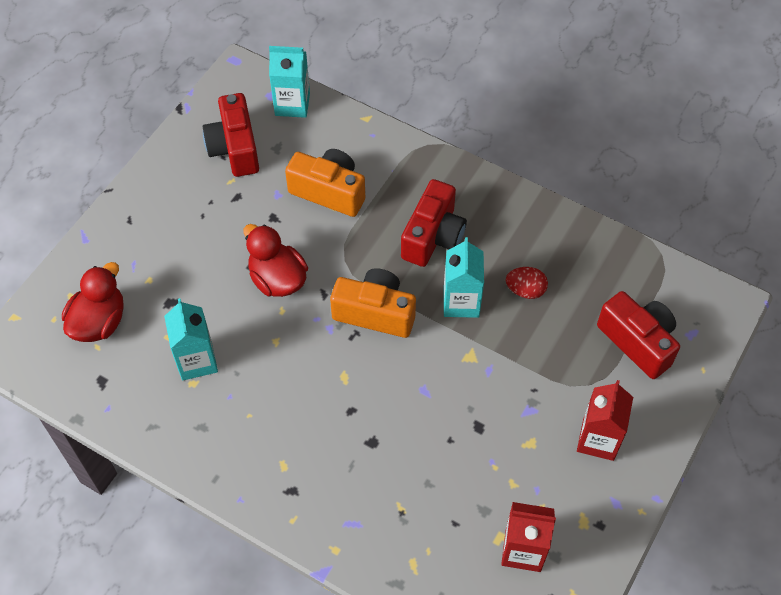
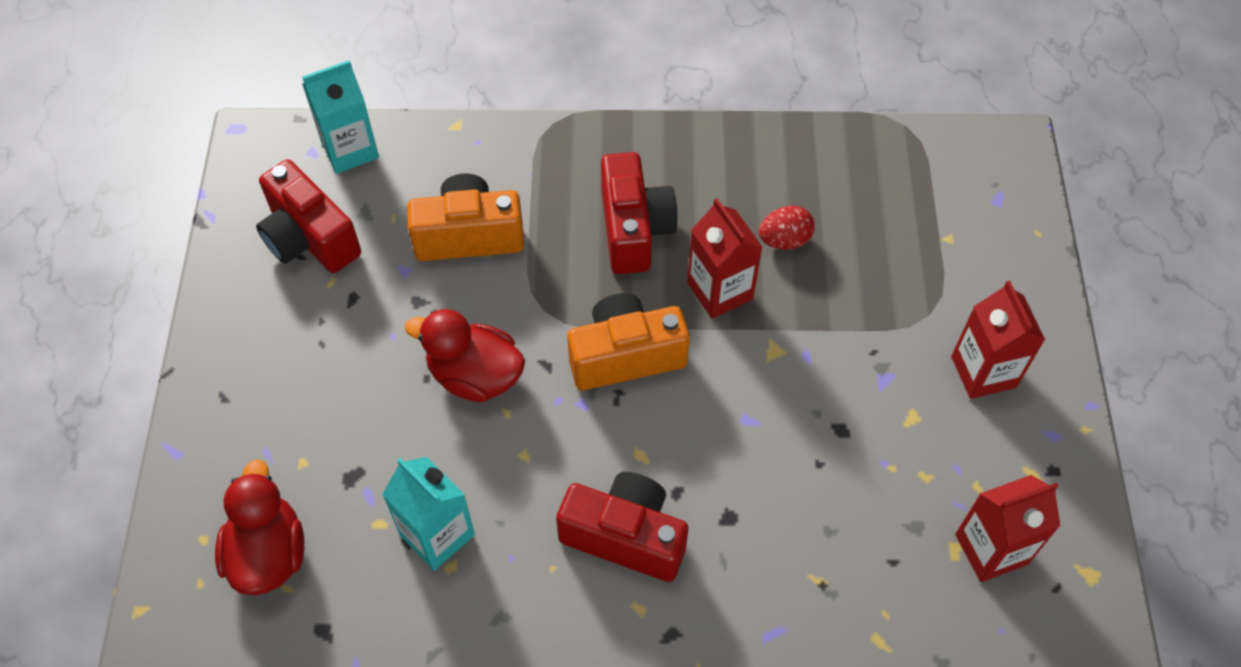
camera: 30 degrees left, 0 degrees up
(461, 302) = (720, 291): turquoise carton -> red carton
(638, 342) = (948, 237): red camera -> red camera (625, 536)

